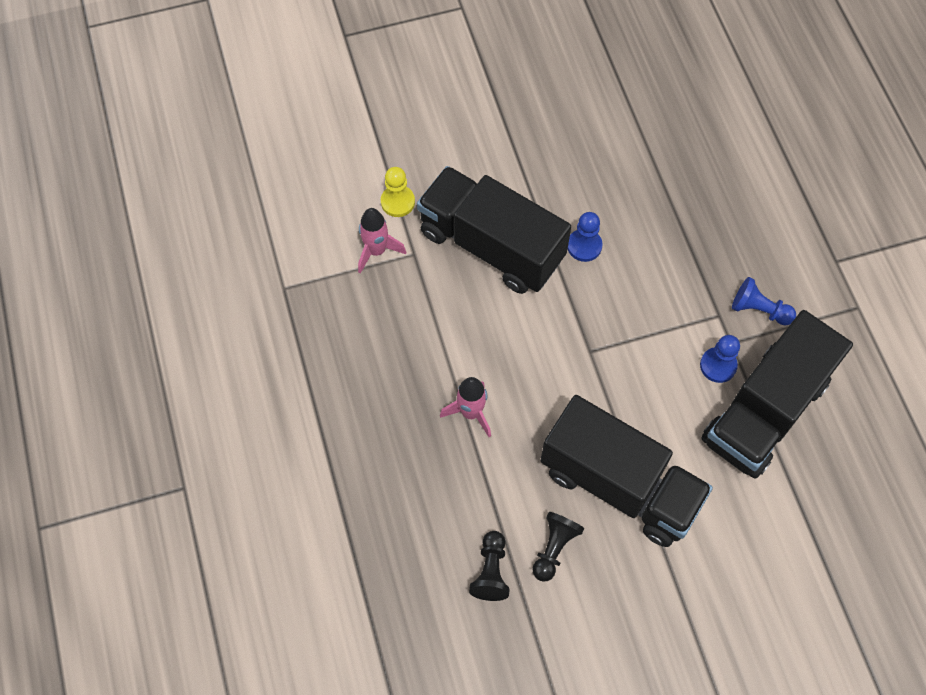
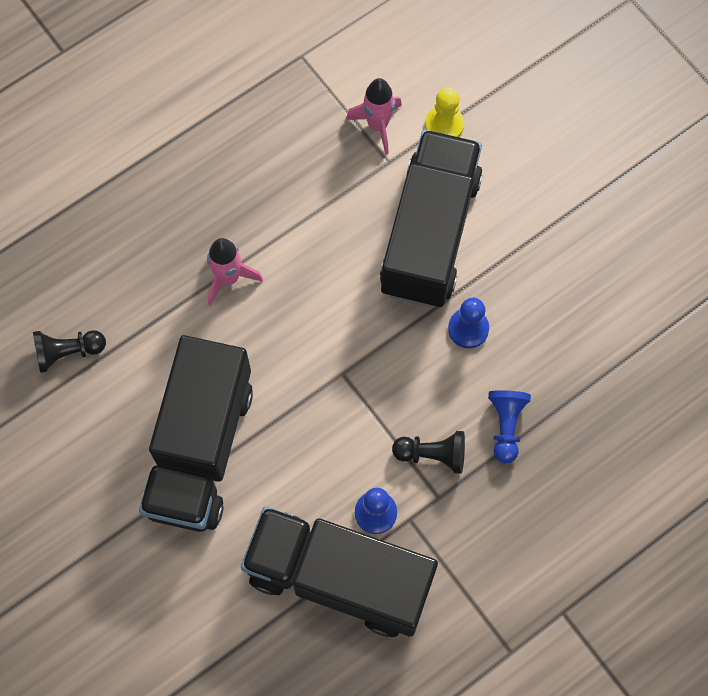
camera: 70 degrees right, 5 degrees up
(554, 548) = (111, 405): black pawn -> black pawn (432, 454)
(759, 309) = (463, 539): blue pawn -> blue pawn (506, 426)

